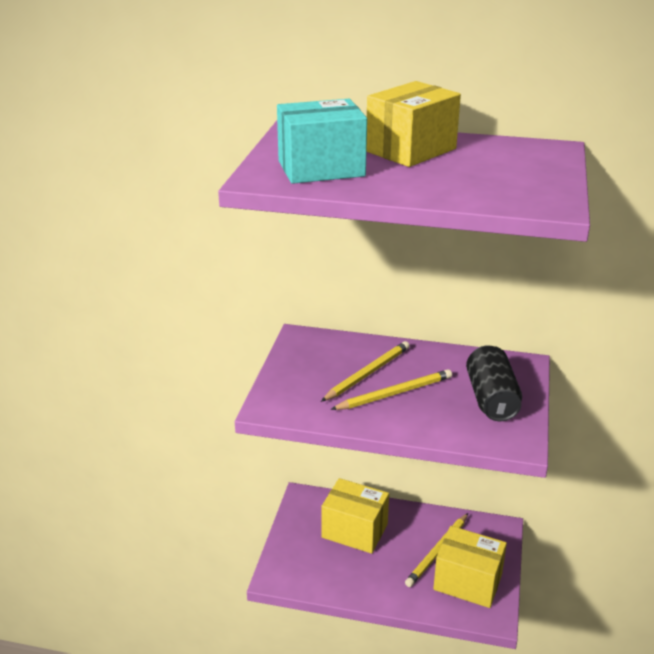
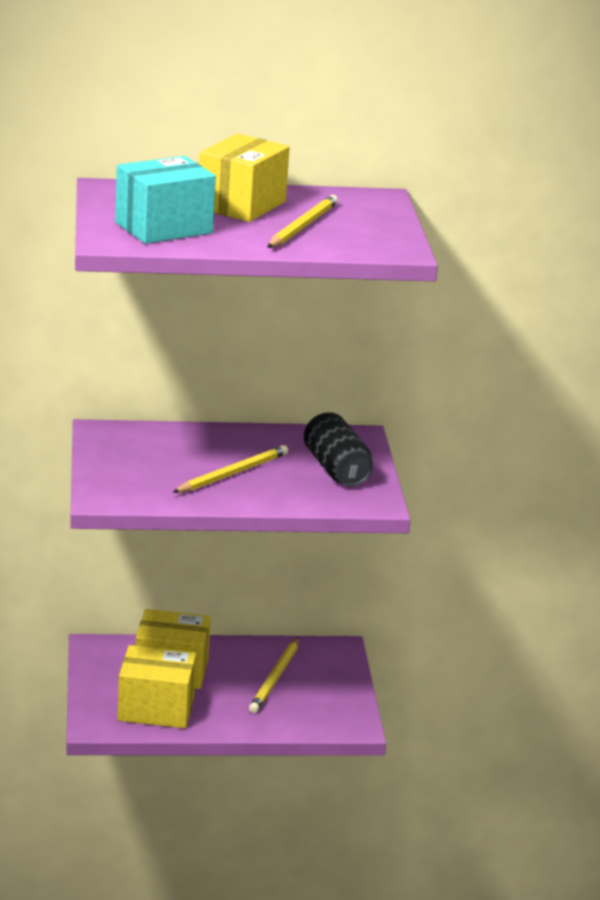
camera: 20 degrees left, 5 degrees down
(367, 373) = (195, 458): yellow pencil -> yellow pencil (302, 226)
(467, 582) = (318, 700): yellow box -> yellow box (156, 709)

